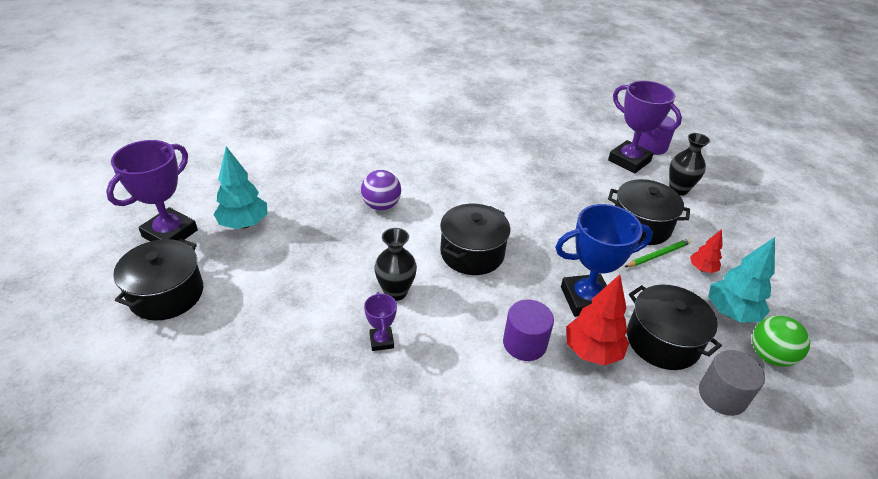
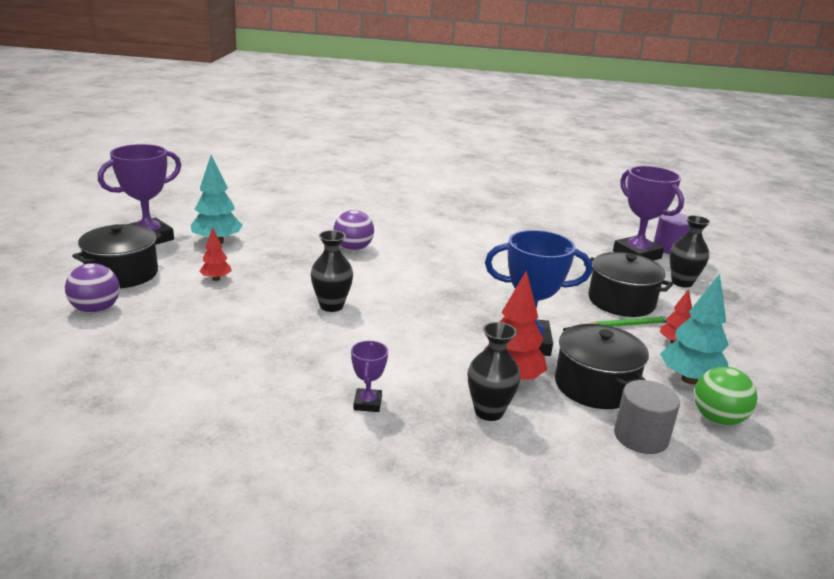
camera: 15 degrees right, 15 degrees down
(163, 355) = (96, 310): none -> purple ball
(267, 279) = (216, 279): none -> red tree
(381, 341) = (297, 335): purple trophy -> purple trophy (367, 403)
(472, 253) = (424, 293): black pot -> none
(524, 343) = (441, 361): purple cylinder -> none
(591, 399) = (489, 412): none -> black vase

